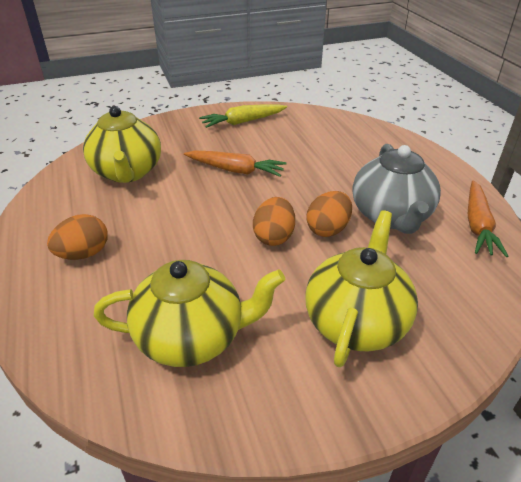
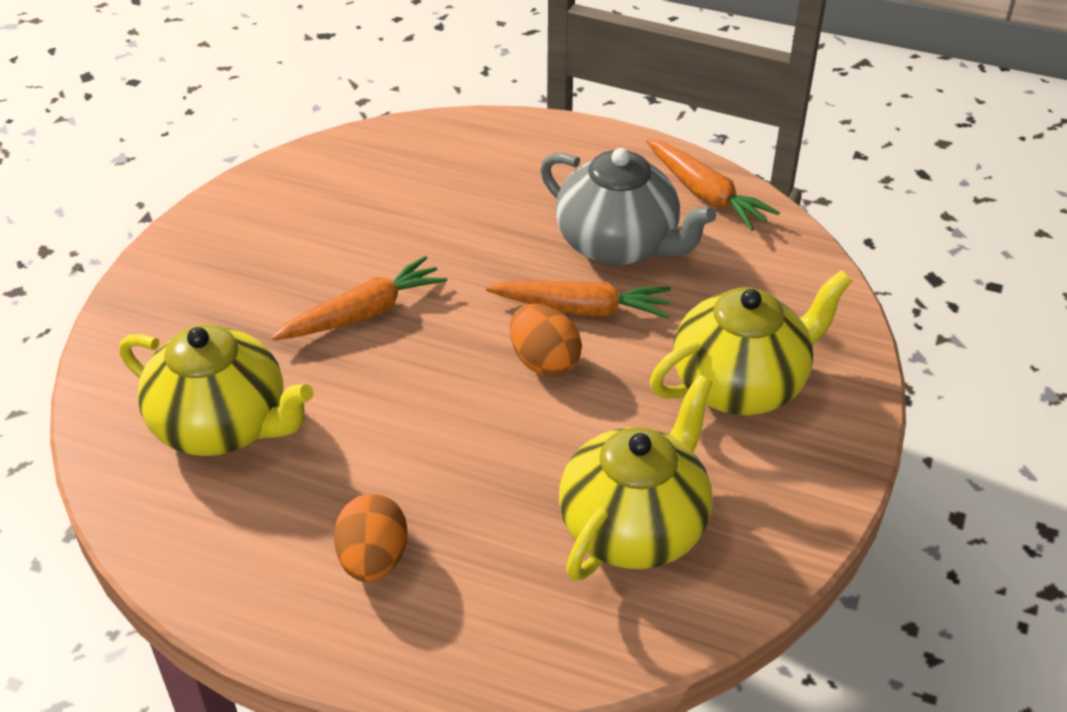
camera: 50 degrees left, 5 degrees up
(243, 122) = (247, 233): yellow carrot -> none
(328, 229) = (582, 309): orange egg -> orange carrot
(356, 321) = (741, 384): yellow teapot -> yellow teapot turned 90 degrees clockwise

